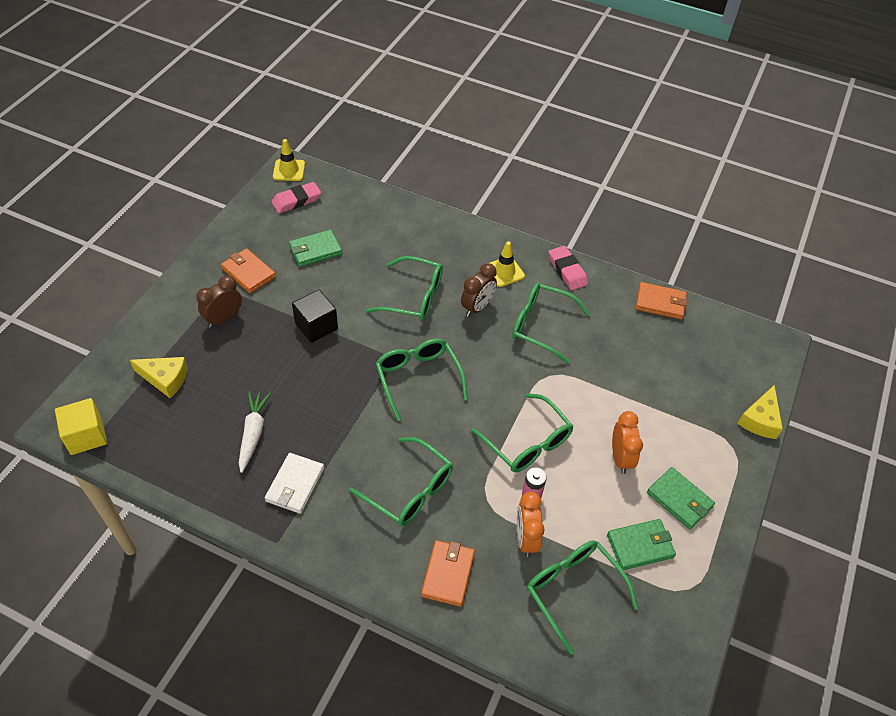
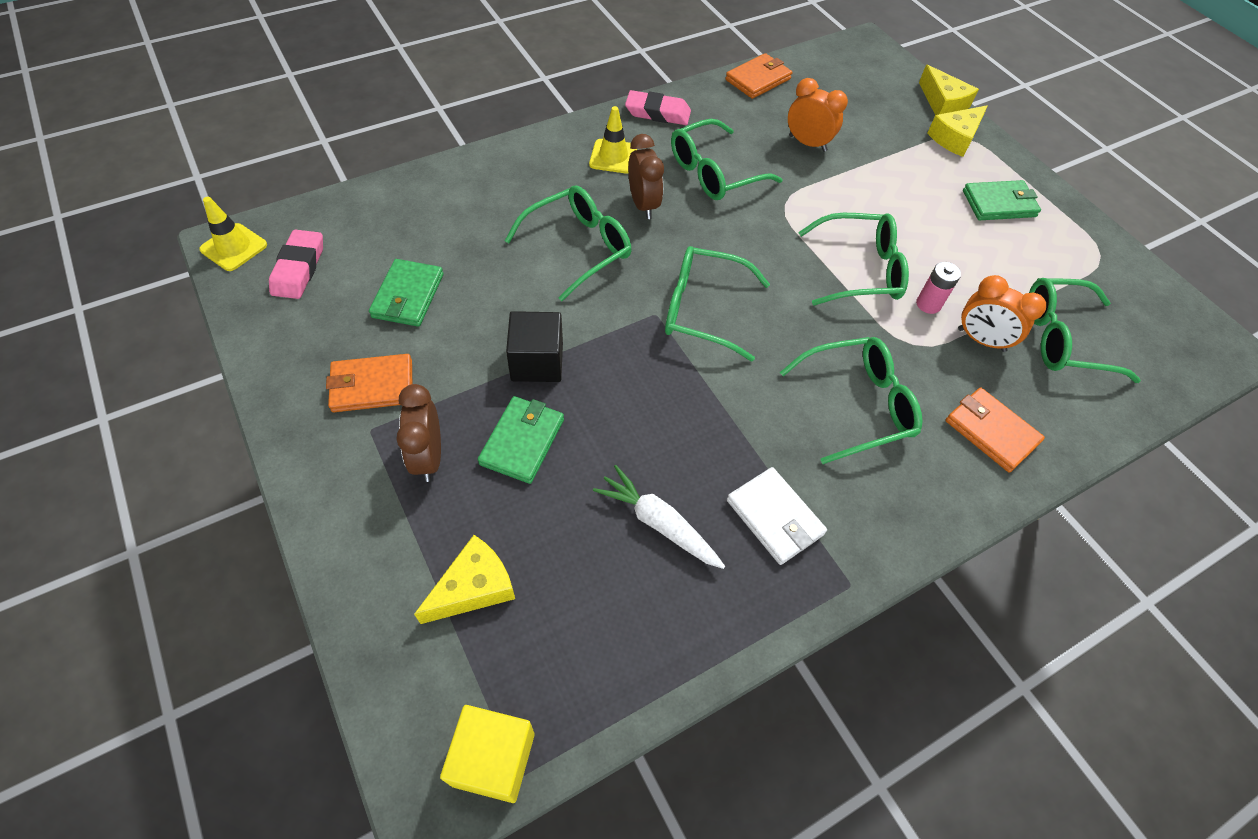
camera: 55 degrees left, 5 degrees up
(620, 458) = (925, 214): orange clock -> orange clock (807, 143)
(640, 546) = (1036, 260): green wallet -> green wallet (522, 441)
(726, 443) = (955, 138): none -> yellow cheese

